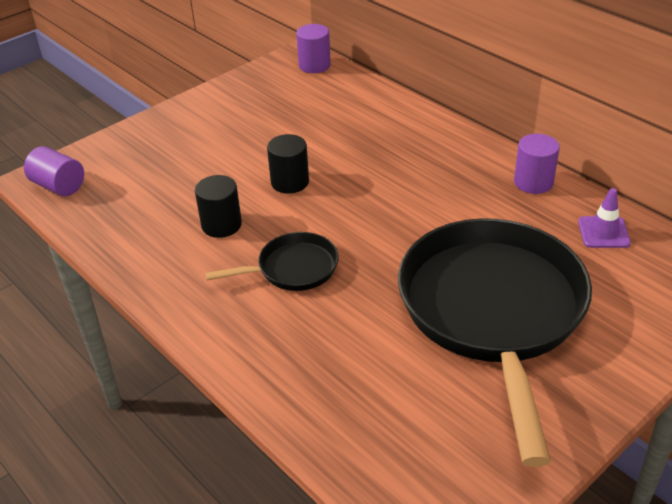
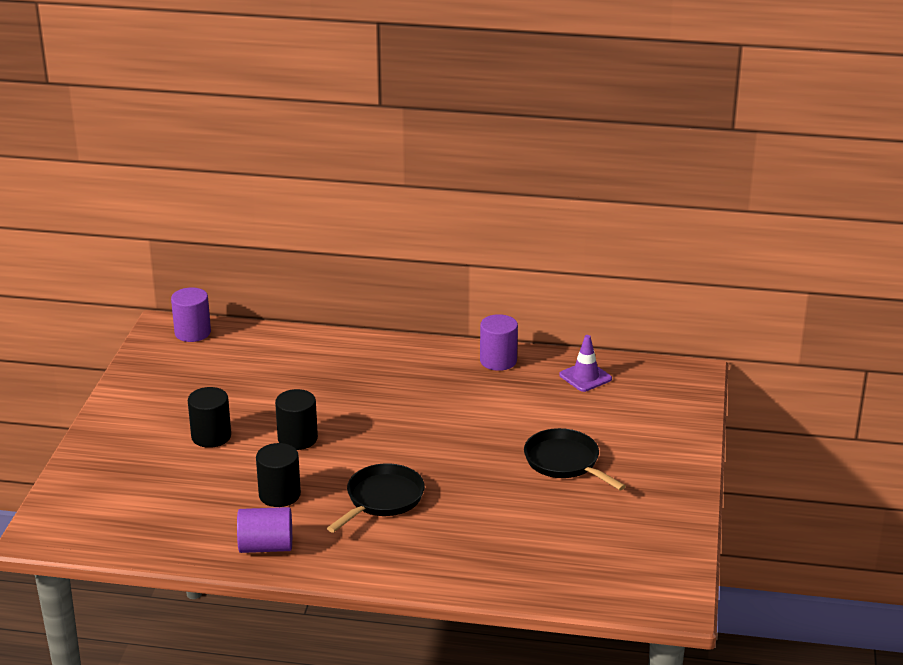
camera: 40 degrees left, 10 degrees down
(59, 186) = (74, 530): purple cylinder -> purple cylinder (266, 547)
(231, 152) = (211, 436): none -> black cylinder
(493, 312) = (565, 462): black pan -> black pan, size x0.45

